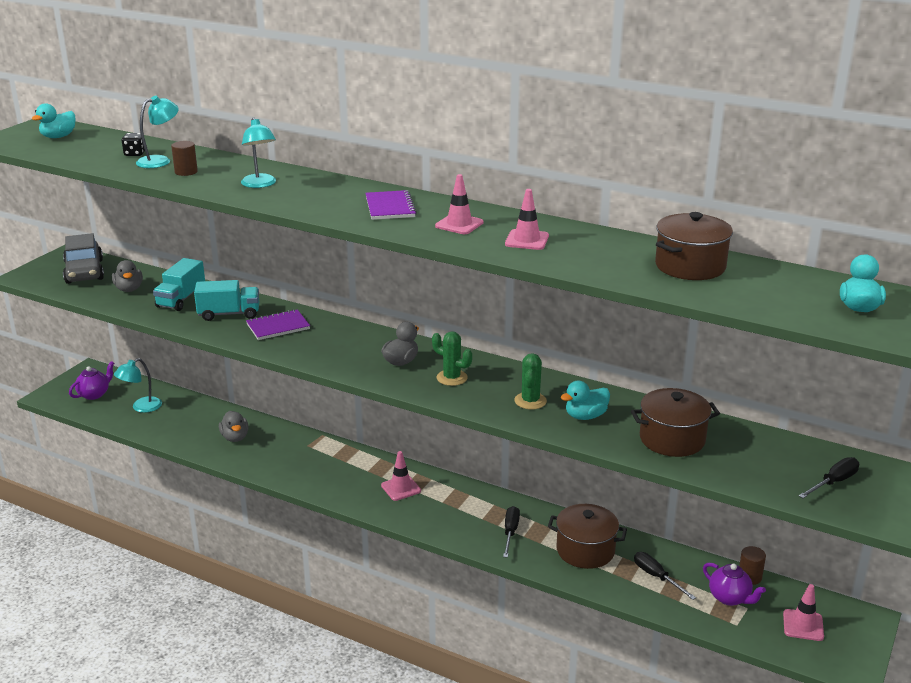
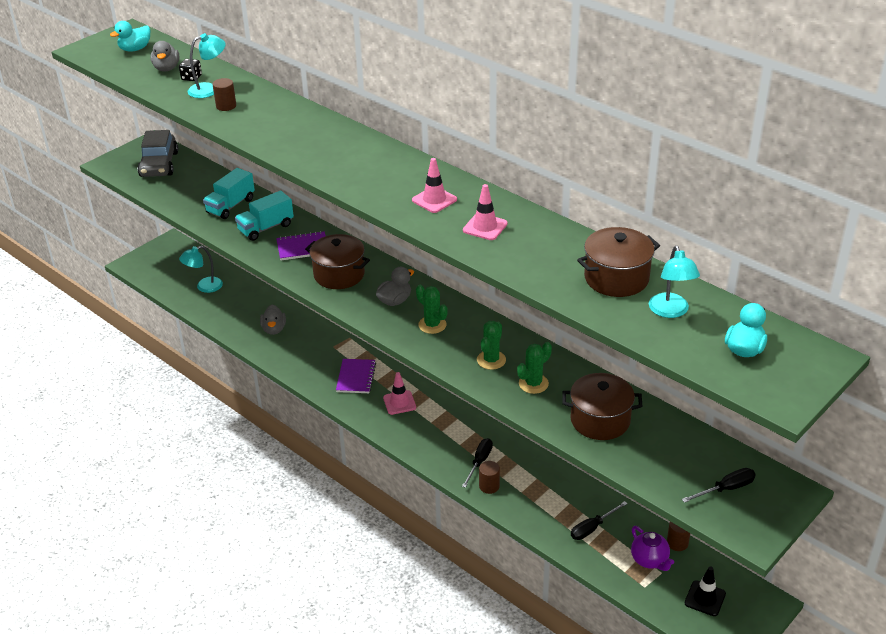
camera: 15 degrees right, 10 degrees up
(94, 394) = (169, 268): purple teapot -> none
(129, 289) = (190, 189): grey duck -> grey duck (166, 68)
(229, 314) = (266, 228): turquoise truck -> turquoise truck turned 135 degrees clockwise
(260, 184) = (283, 129): turquoise lamp -> turquoise lamp (670, 311)
(390, 207) = (383, 171): purple notebook -> purple notebook (356, 377)
(530, 553) = (489, 486): none -> brown cylinder
(585, 416) = (533, 384): turquoise duck -> green cactus
(585, 550) = (539, 491): brown pot -> brown pot (339, 274)
(656, 577) = (592, 528): black screwdriver -> black screwdriver turned 105 degrees counterclockwise
(803, 625) = (705, 598): pink traffic cone -> black traffic cone

